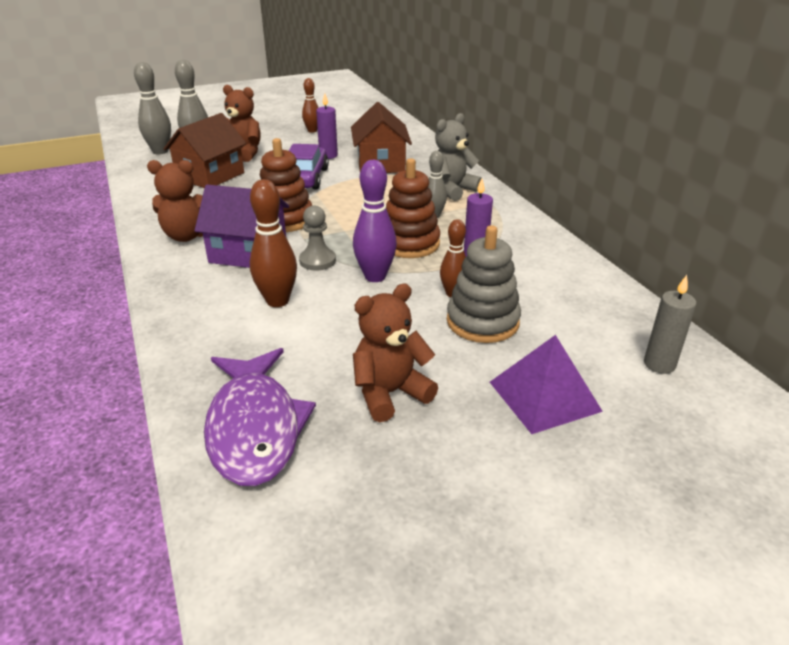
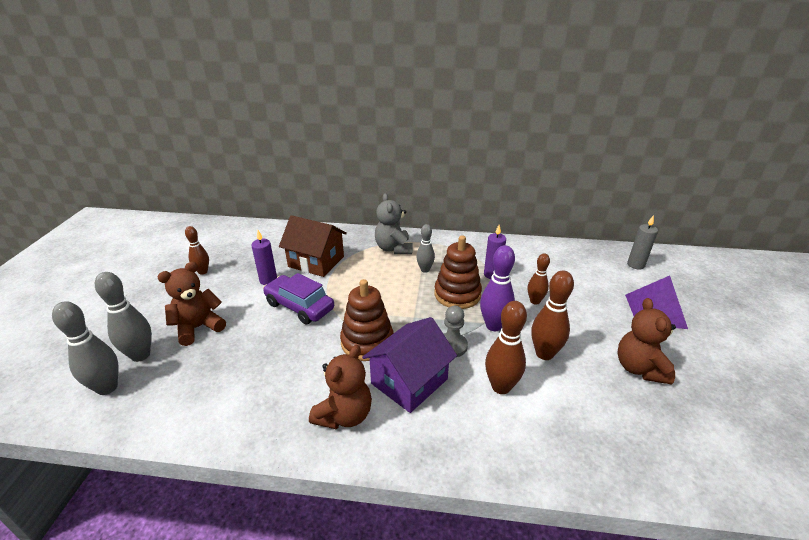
camera: 60 degrees left, 0 degrees up
(210, 176) = (224, 364): brown house -> none
(255, 428) = (665, 448): purple fish -> none
(355, 318) = (544, 354): none -> brown bowling pin
(482, 321) = (573, 302): grey stacking toy -> none

